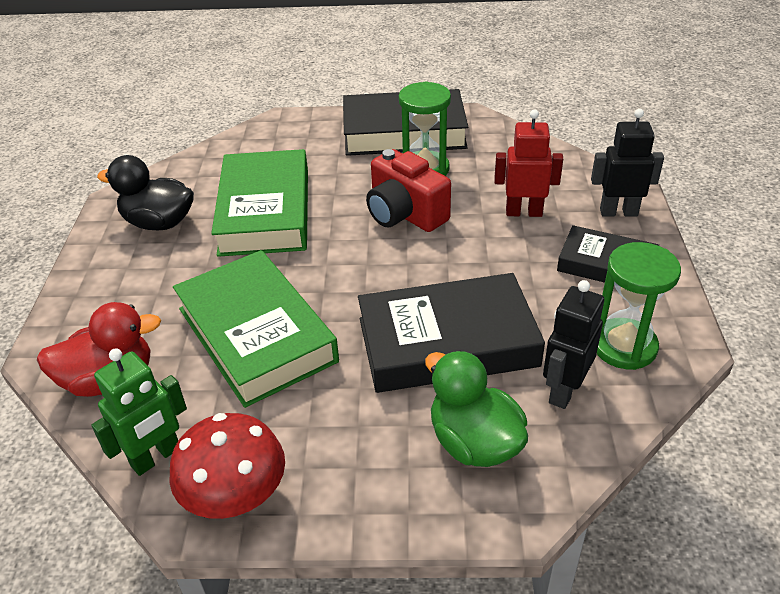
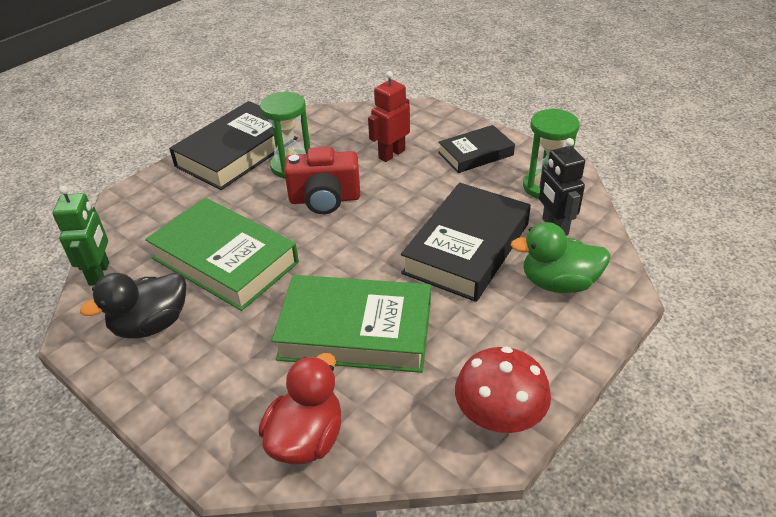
camera: 50 degrees left, 0 degrees up
(156, 457) = (420, 445): green robot -> green robot (100, 273)
(618, 212) = (438, 123): black robot -> none

